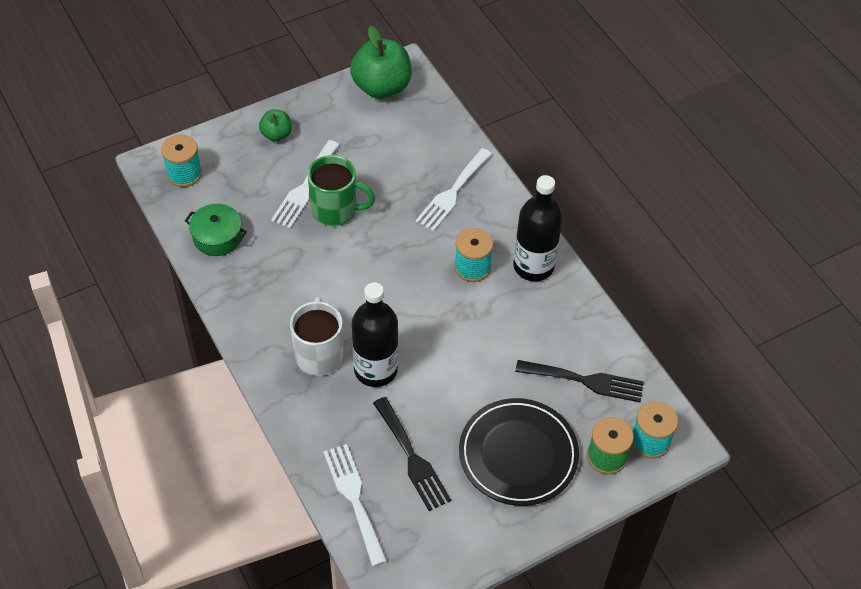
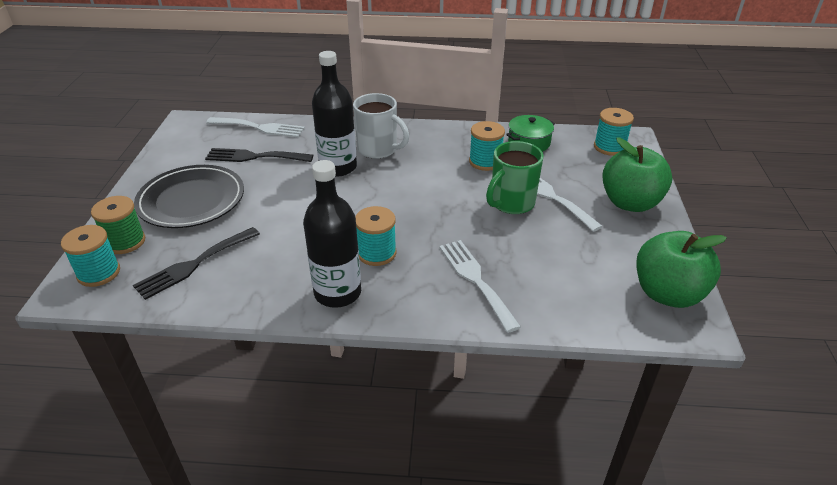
camera: 125 degrees right, 15 degrees down
(276, 135) = (630, 203): green apple -> green apple, size x1.92
(279, 257) = (485, 162): none -> turquoise spool

